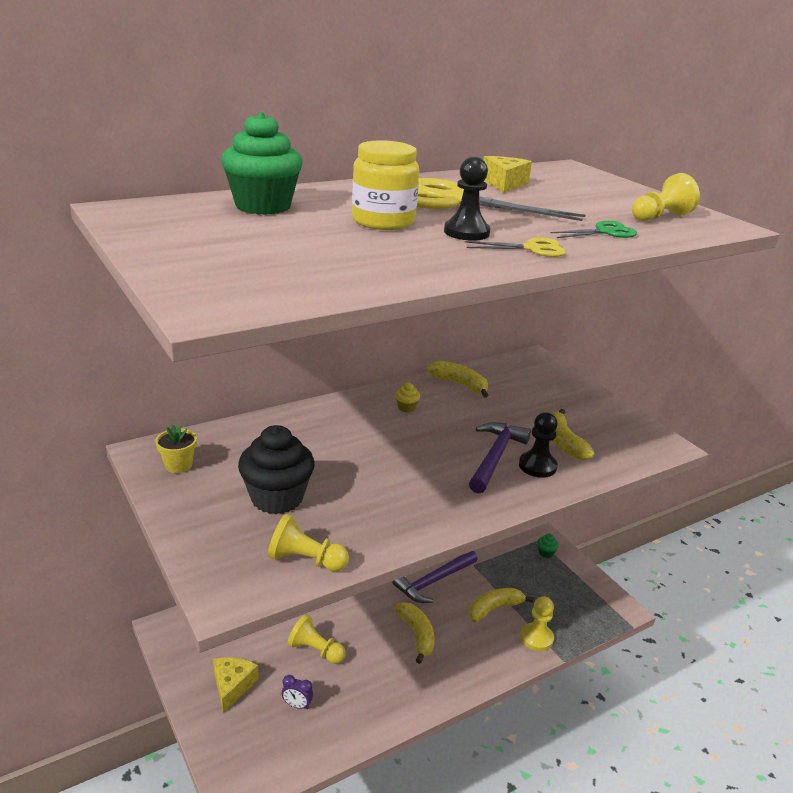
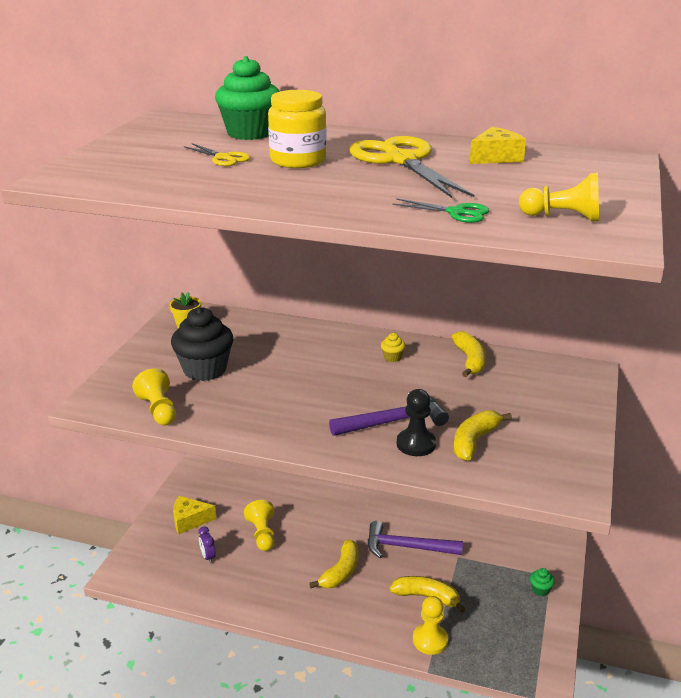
camera: 50 degrees right, 0 degrees up
(232, 686) = (190, 520): yellow cheese -> yellow cheese turned 150 degrees counterclockwise
(466, 232) = (334, 182): black pawn -> none
(532, 249) = (347, 205): yellow scissors -> yellow scissors (223, 158)

